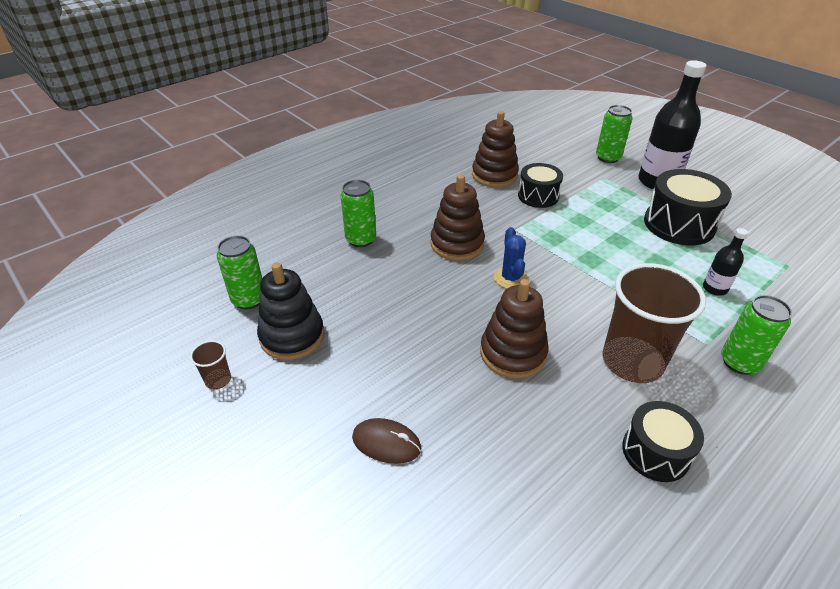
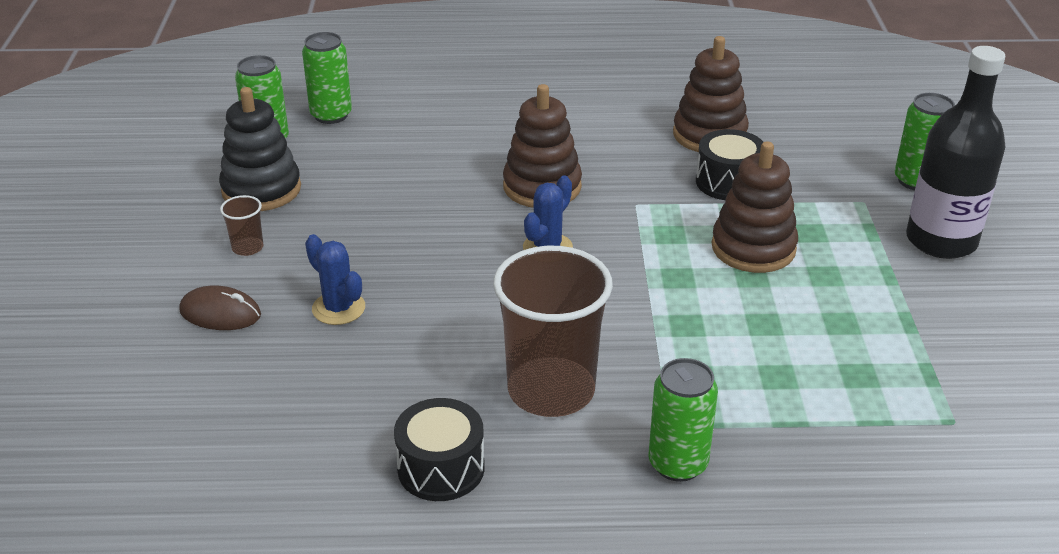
camera: 40 degrees right, 5 degrees down
(218, 380) = (160, 192): brown cup -> brown cup (247, 248)
(361, 239) = (446, 135): green can -> green can (331, 115)
(386, 443) = (220, 313): brown mouse -> brown mouse turned 45 degrees counterclockwise
(455, 388) = (338, 308): none -> blue cactus
(513, 353) = (437, 313): brown stacking toy -> brown stacking toy (753, 248)
(679, 224) = (874, 301): black drum -> none
(714, 288) = (788, 386): black bottle -> none

